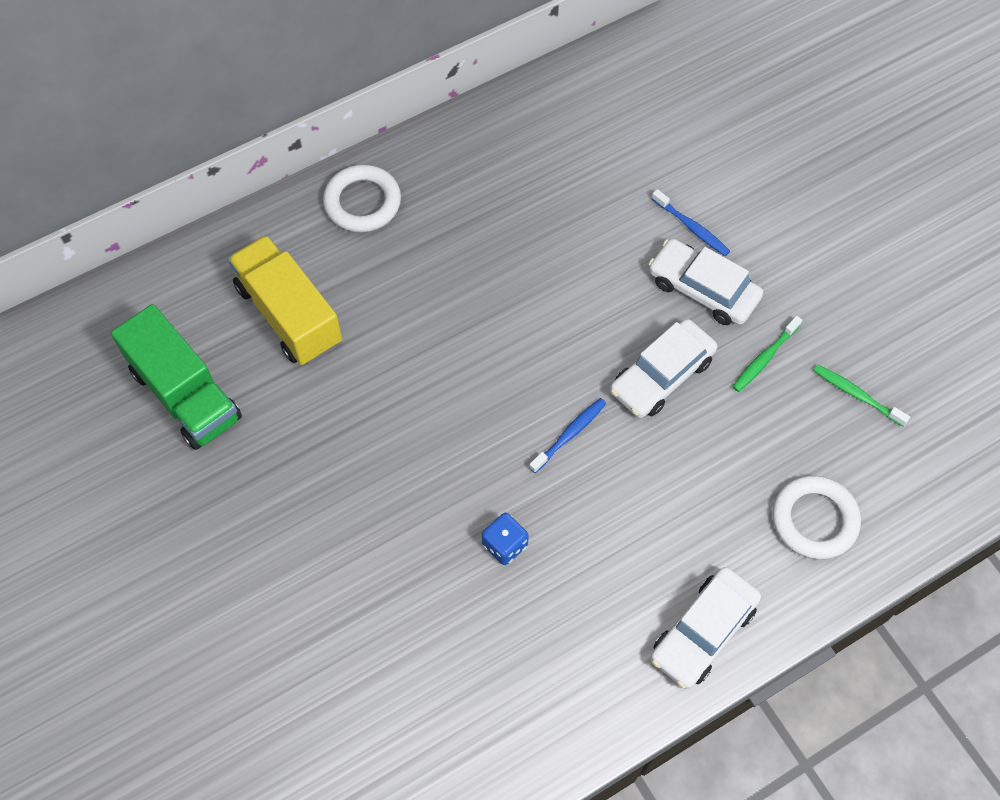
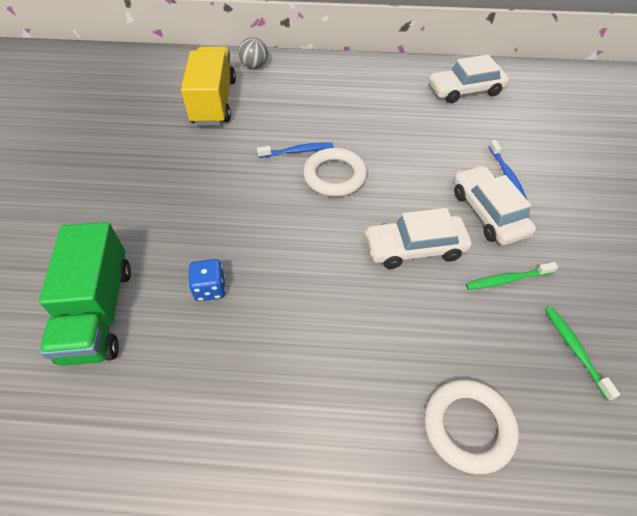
camera: 35 degrees right, 10 degrees down
(185, 394) = (123, 110): green truck -> green truck (98, 312)
(287, 226) = (254, 66): none -> grey ball
(362, 202) = (305, 73): white ring -> white ring (334, 176)
(569, 434) = (317, 247): blue toothbrush -> blue toothbrush (297, 151)
(703, 632) = (297, 455): white car -> white car (465, 90)

